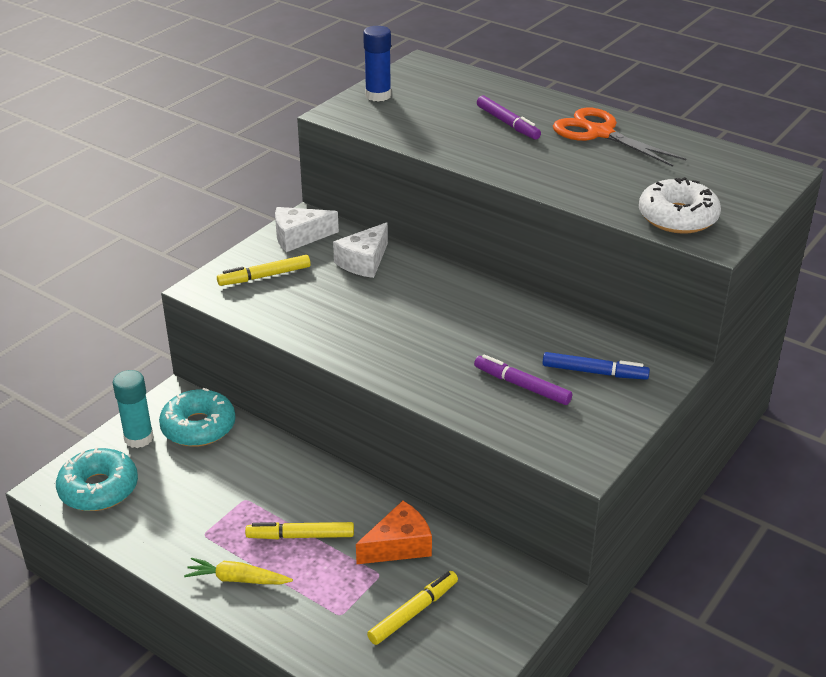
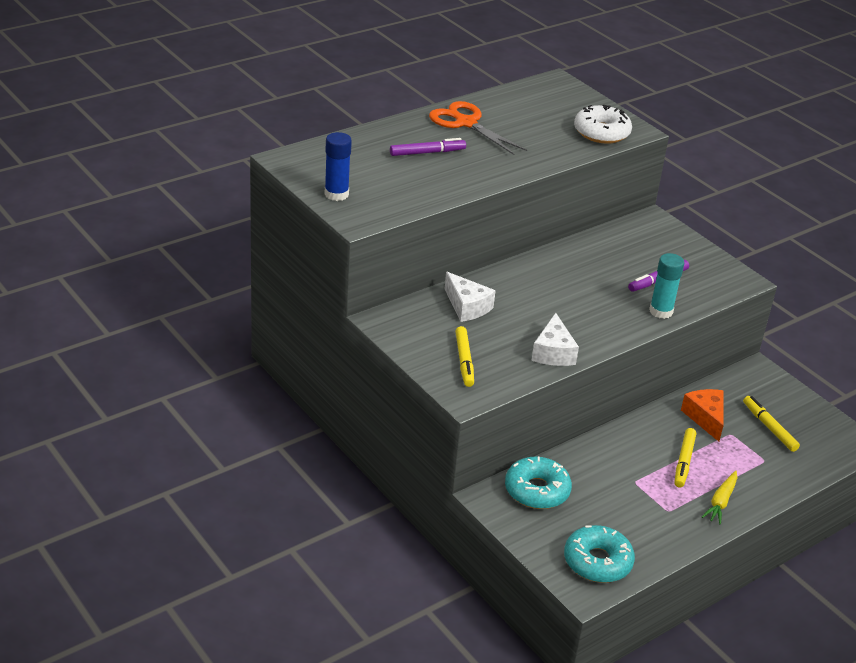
camera: 75 degrees left, 0 degrees up
(139, 438) = (538, 528): turquoise glue stick -> turquoise glue stick (661, 311)
(299, 237) = (410, 330): white cheese -> white cheese (553, 352)
(594, 372) = (652, 249): blue marker -> none
(599, 133) = (465, 123): orange scissors -> orange scissors turned 75 degrees clockwise

